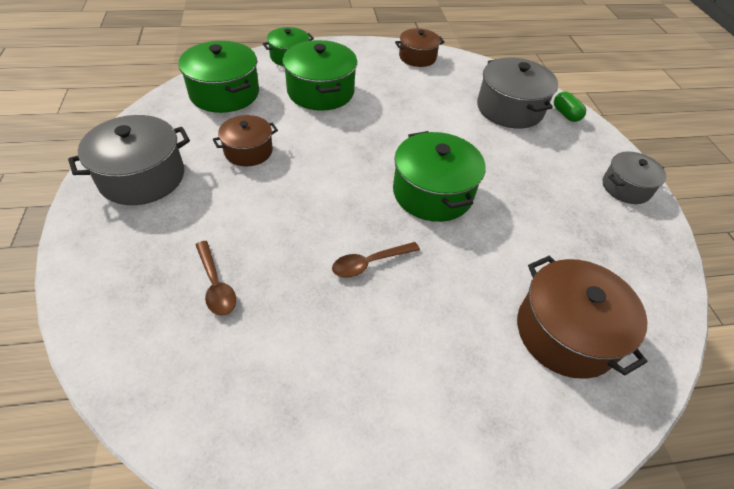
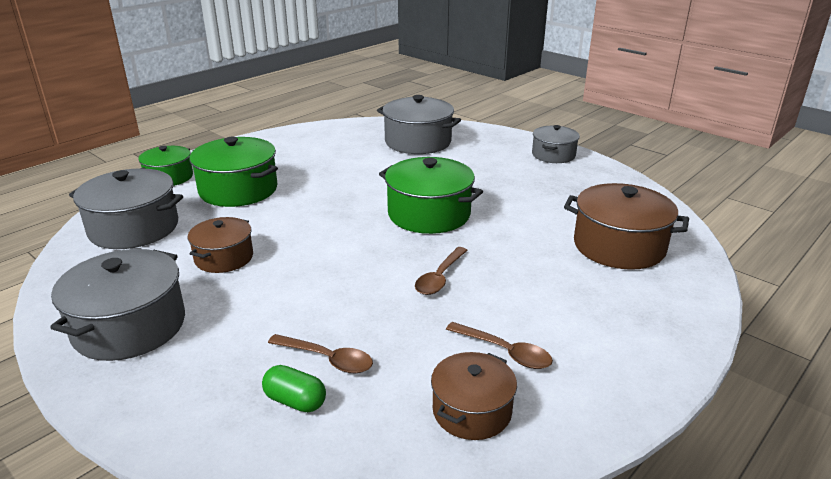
camera: 35 degrees left, 20 degrees down
(224, 93) = (134, 228): green pot -> grey pot
(336, 370) = (504, 352): none -> brown spoon
(417, 57) = (298, 136): brown pot -> brown pot (472, 411)
(566, 114) = (462, 130): green capsule -> green capsule (295, 401)

